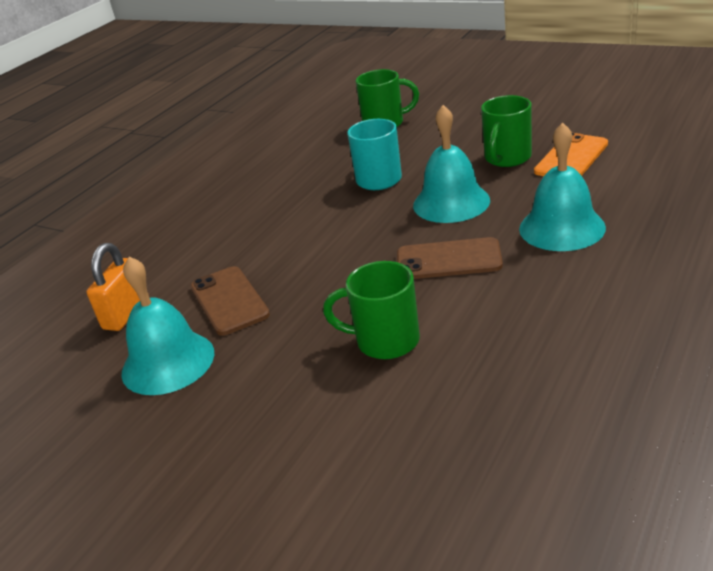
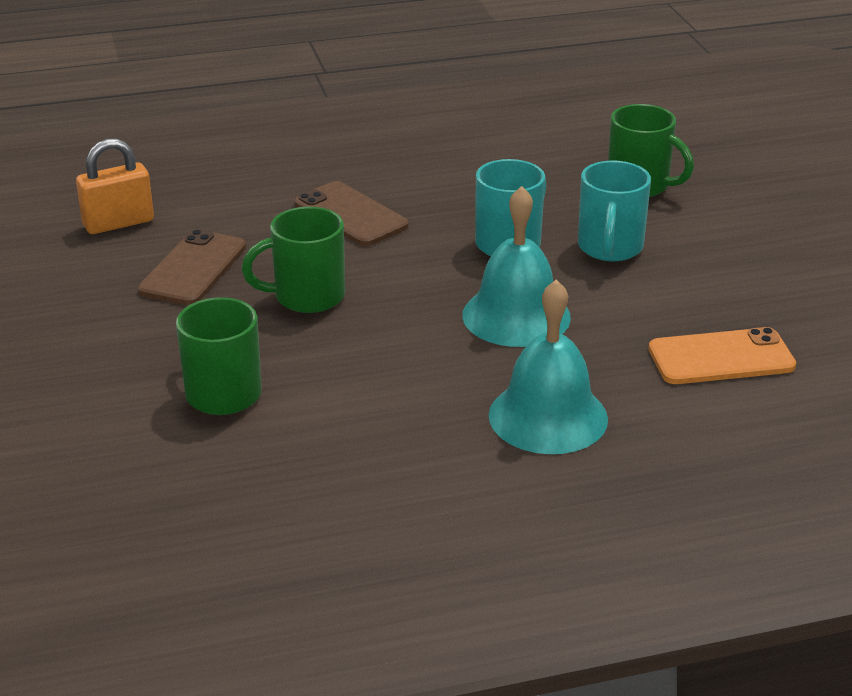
camera: 40 degrees right, 0 degrees up
(168, 362) = (74, 286): turquoise bell -> none
(428, 152) = (610, 248): none -> turquoise mug
(448, 260) = (400, 367): brown phone -> brown phone (350, 215)
(507, 158) = (661, 310): green mug -> green mug (306, 297)

